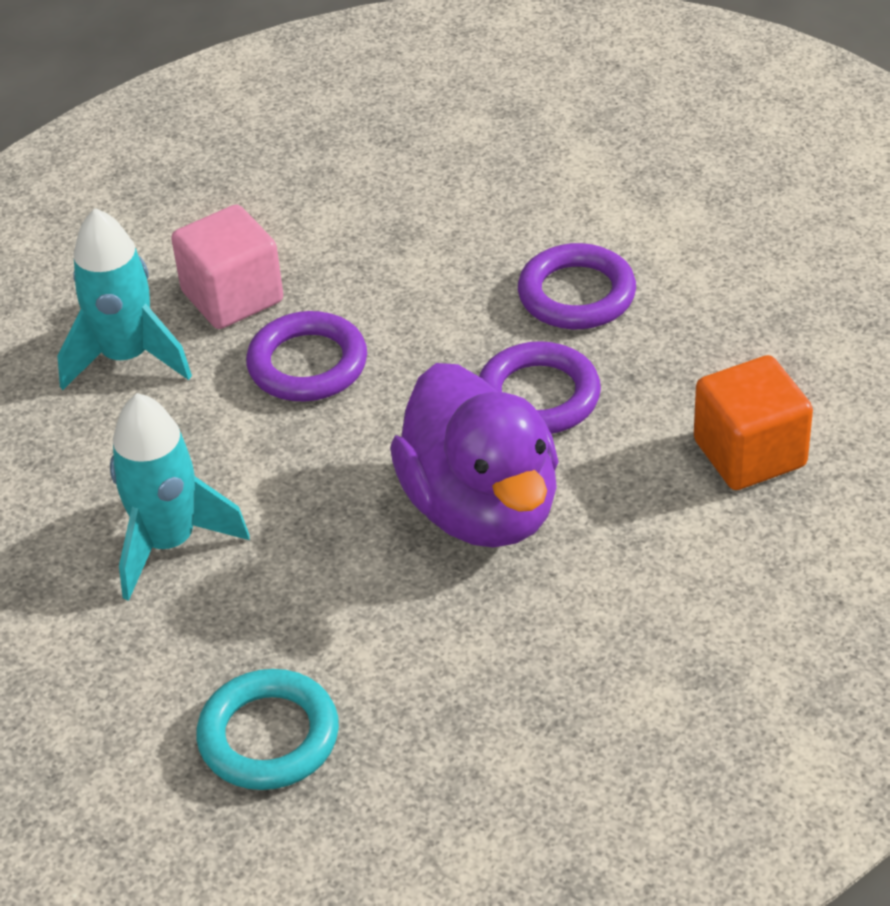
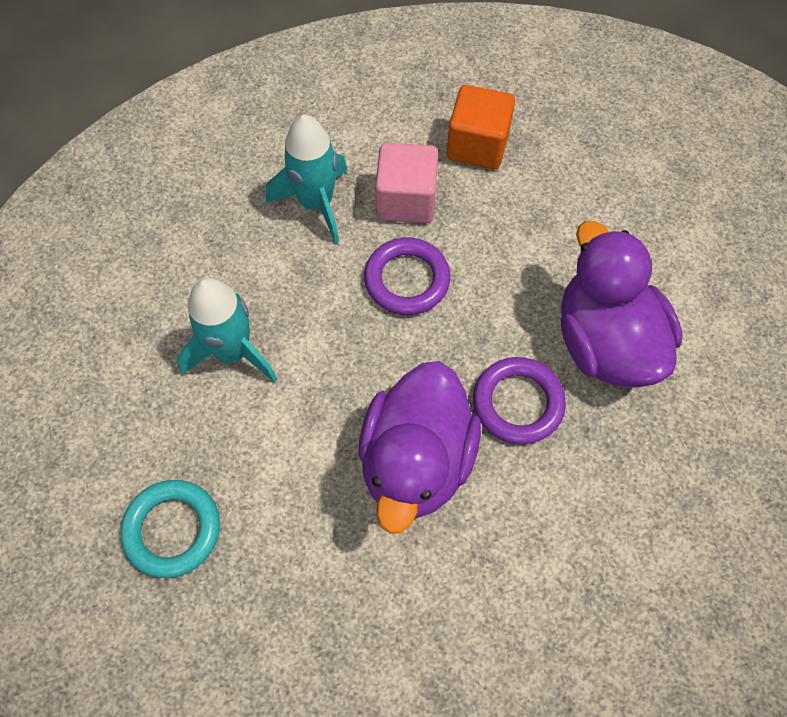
camera: 35 degrees right, 20 degrees up
(576, 294) = (605, 342): purple ring -> purple duck
(749, 453) = (610, 548): orange cube -> orange cube (477, 145)

